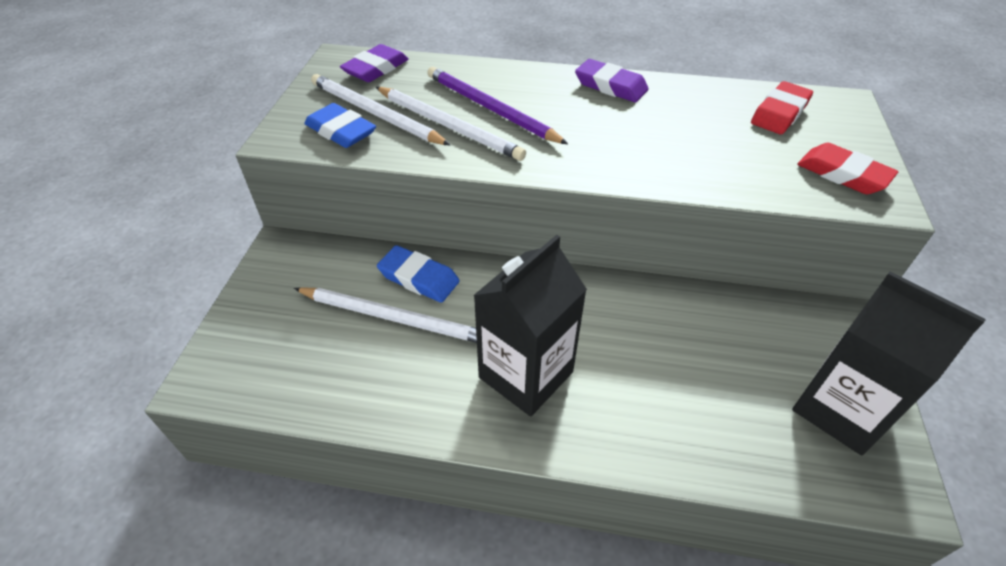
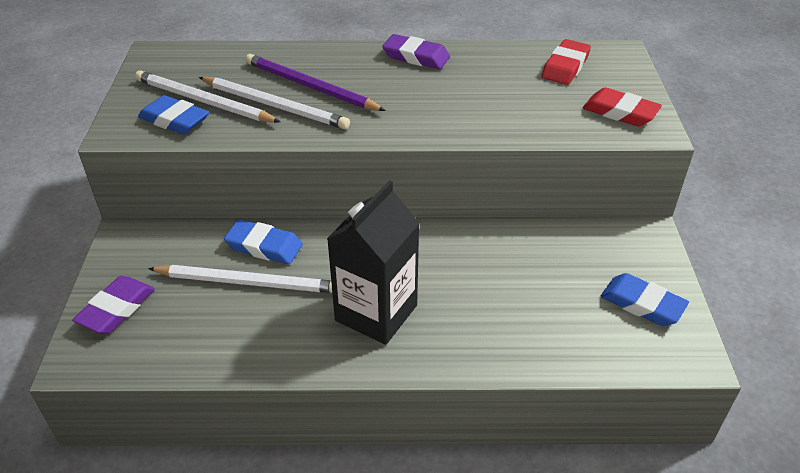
camera: 10 degrees left, 5 degrees down
(376, 69) = (194, 60): purple eraser -> purple eraser (116, 309)
(840, 409) = (642, 304): black carton -> blue eraser

